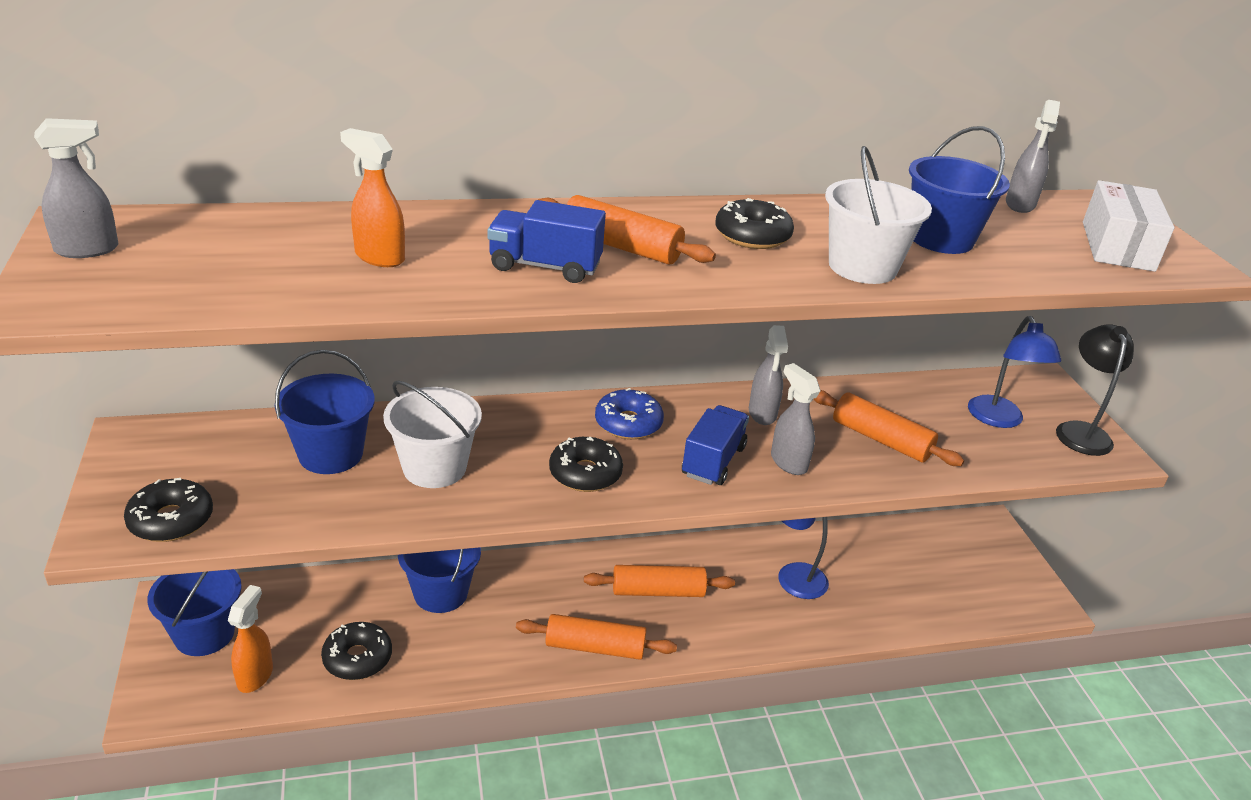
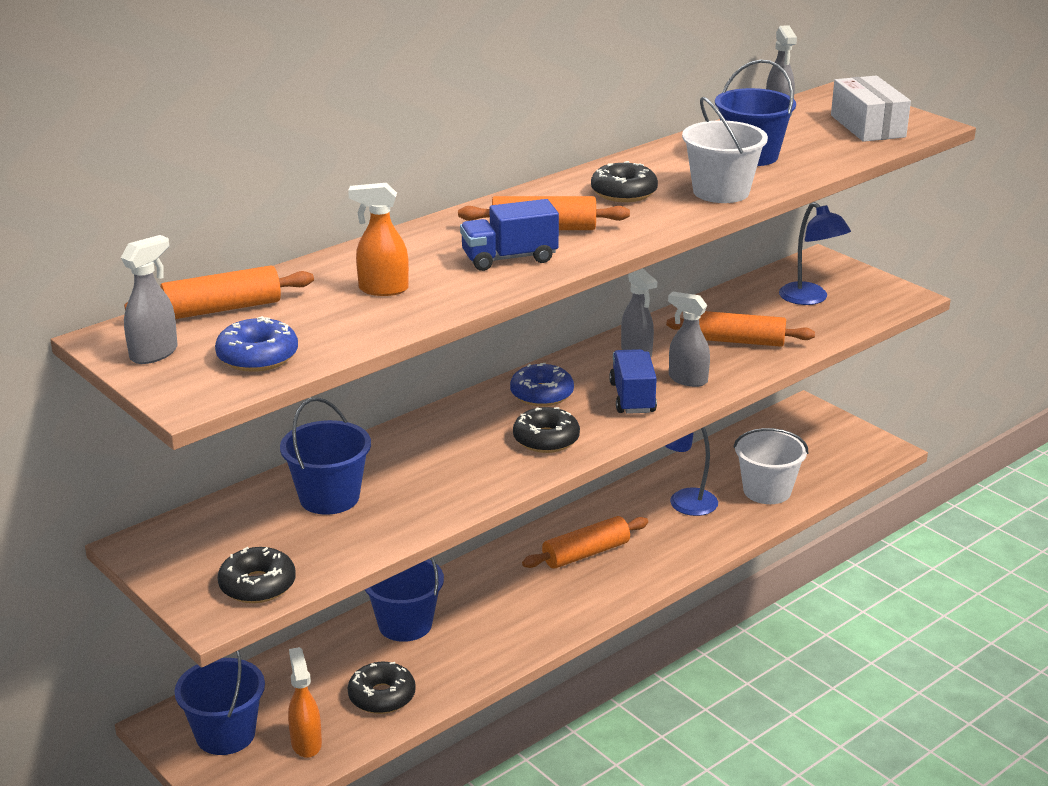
camera: 25 degrees left, 5 degrees down
(164, 285) = (257, 357): none -> blue donut
(434, 468) = (425, 477): white bucket -> white bucket (767, 491)
(595, 647) = (571, 611): orange rolling pin -> orange rolling pin (222, 309)
(1081, 431) = (872, 288): black lamp -> none

